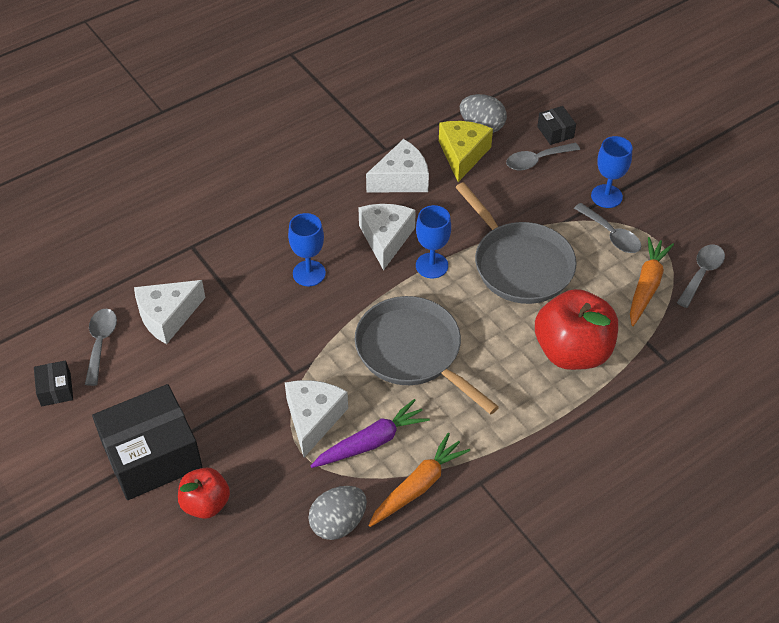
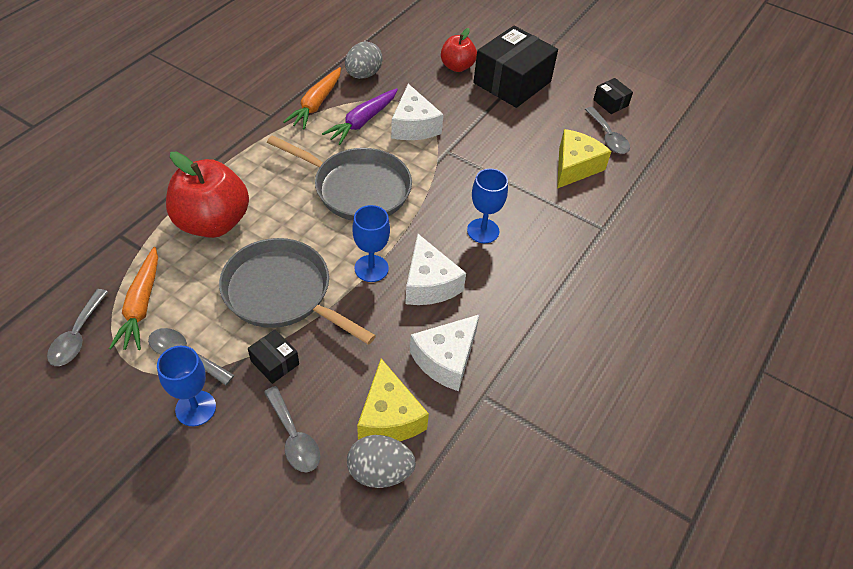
camera: 155 degrees right, 0 degrees up
(167, 316) = (575, 167): white cheese -> yellow cheese
(537, 160) = (293, 437): grey spoon -> grey spoon turned 105 degrees clockwise
(555, 132) = (278, 495): black box -> black box (275, 362)

